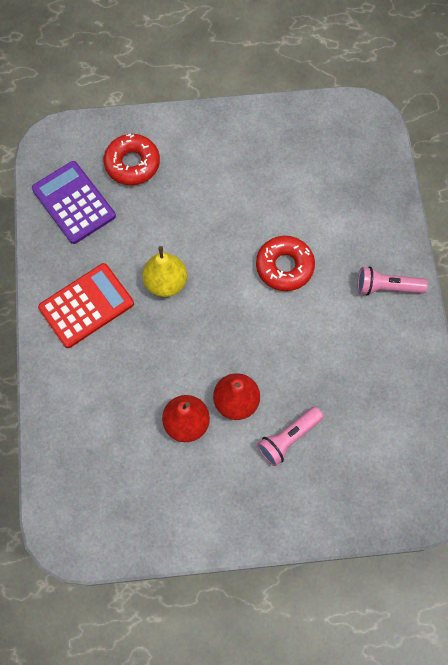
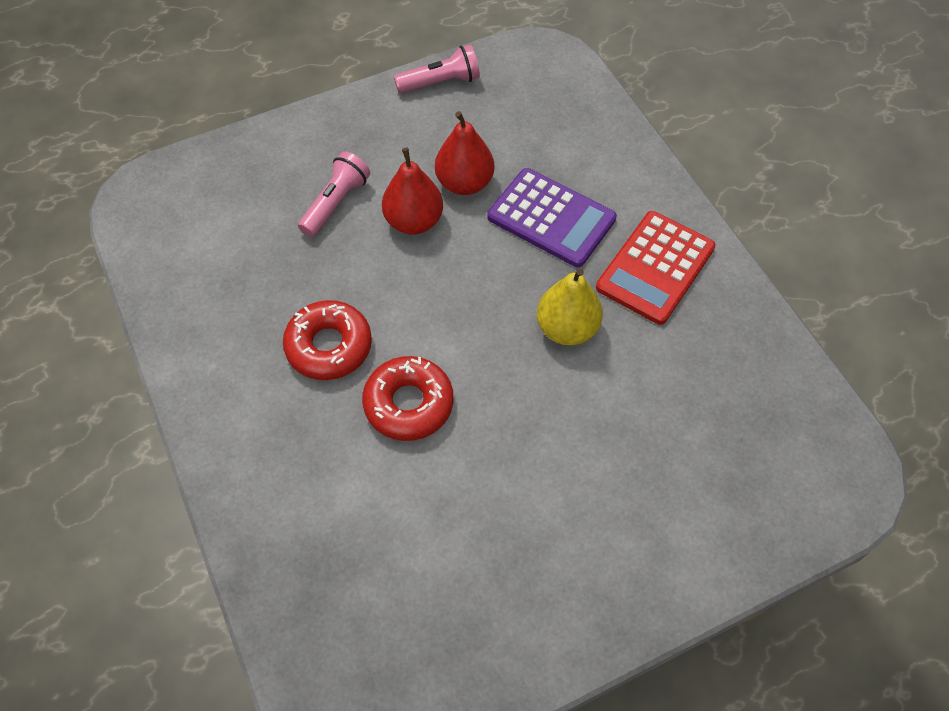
camera: 160 degrees right, 10 degrees down
(74, 202) = (757, 395): purple calculator -> purple calculator (551, 218)
(132, 164) = (709, 486): red donut -> red donut (329, 346)
(386, 287) = (248, 422): pink flashlight -> pink flashlight (441, 82)

